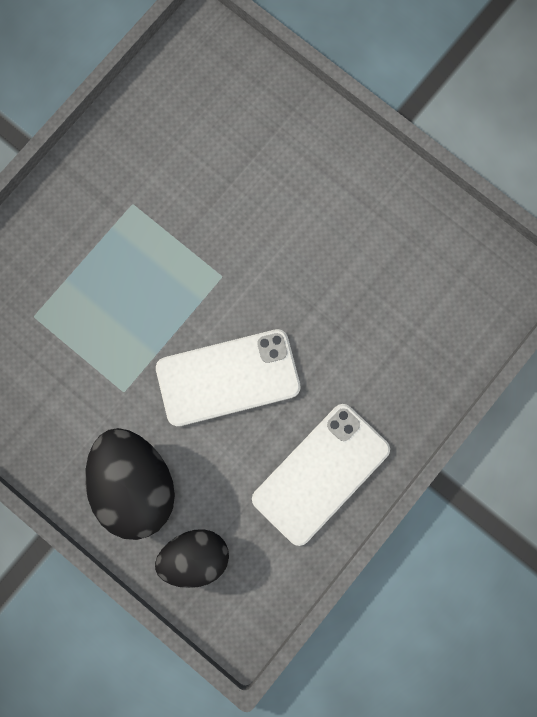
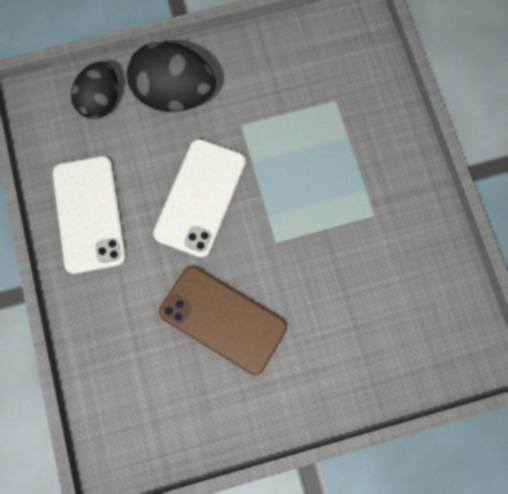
camera: 125 degrees right, 5 degrees down
(329, 274) = (223, 320): none -> brown phone

